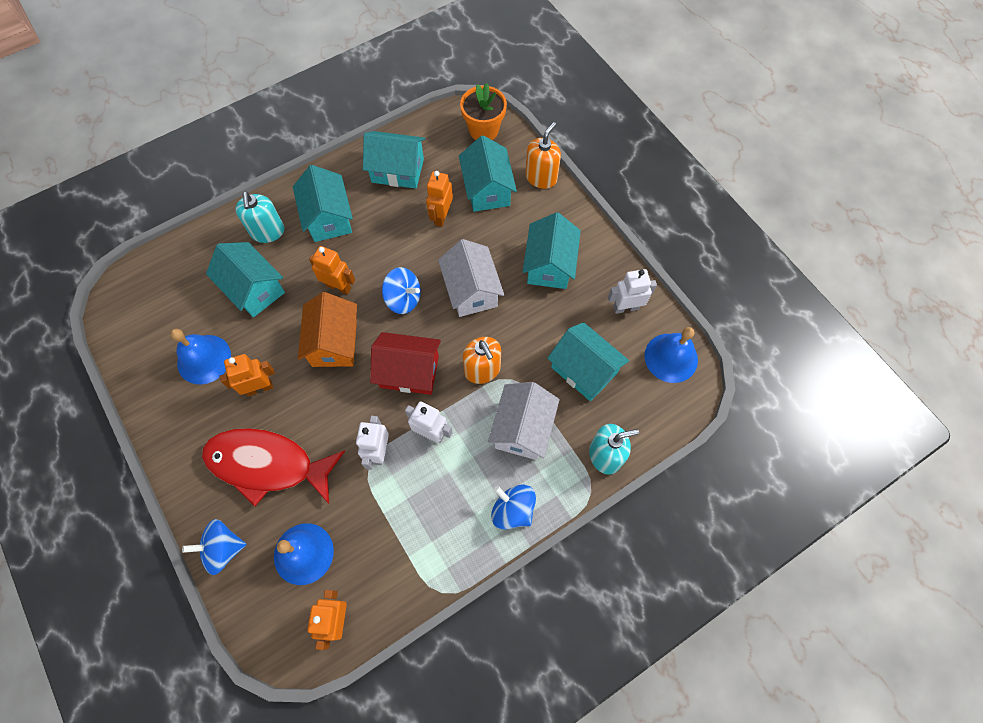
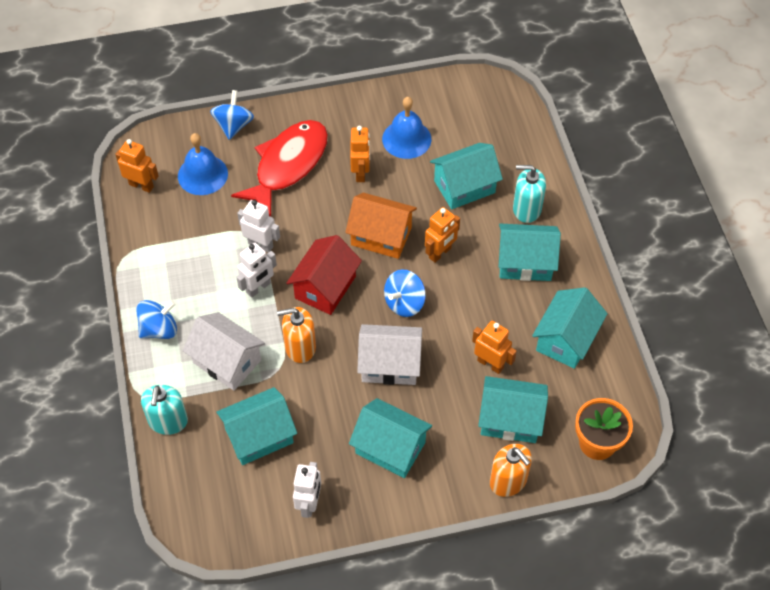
camera: 110 degrees right, 10 degrees down
(671, 357) = (234, 524): blue bell -> none

